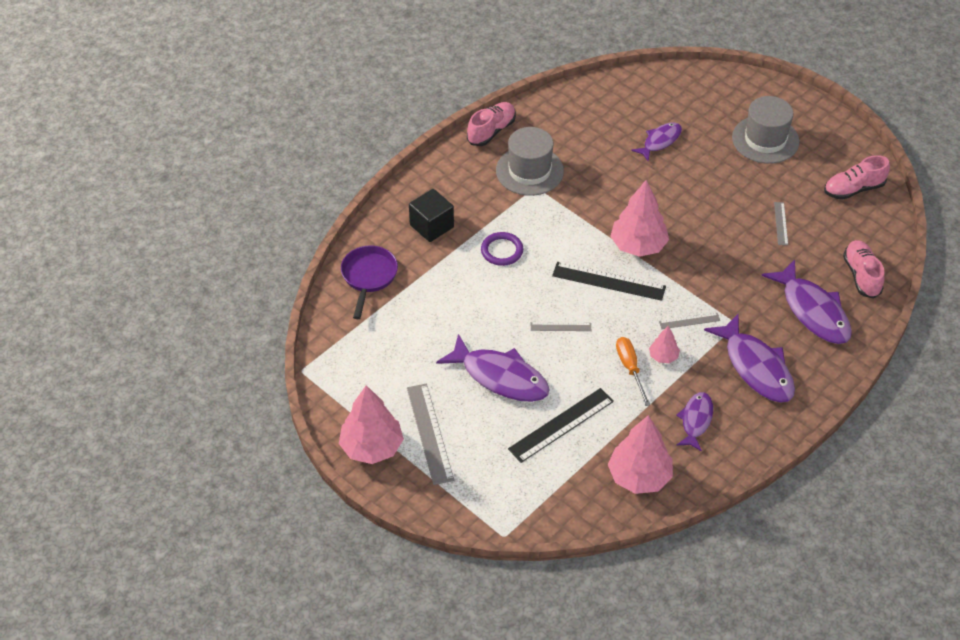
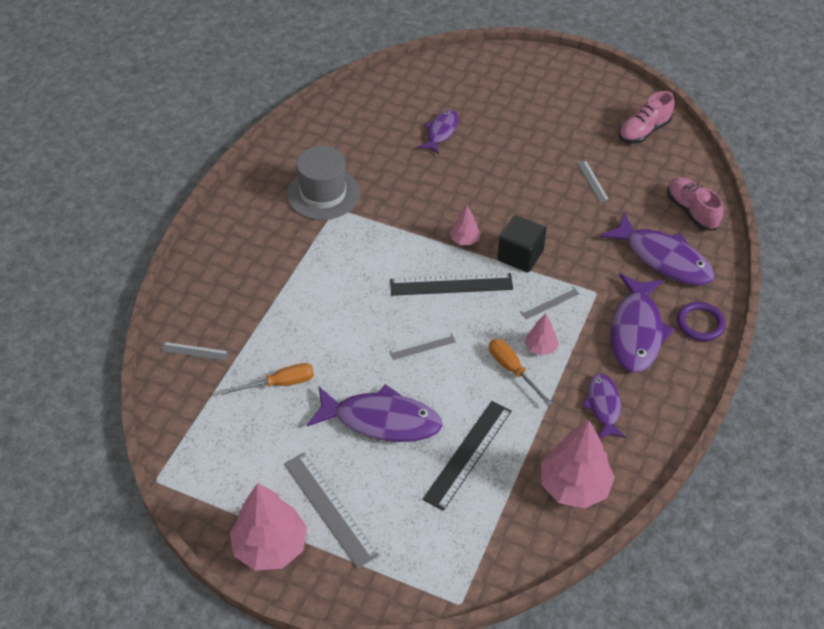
camera: 20 degrees left, 0 degrees up
(368, 277) = (194, 351): purple pan -> grey ruler
(428, 323) = (280, 384): none -> orange screwdriver
(431, 226) = (243, 277): black cube -> black cube (520, 255)
(491, 131) = (268, 163): pink shoe -> none
(502, 251) = (328, 283): purple ring -> purple ring (700, 323)
(638, 245) = (465, 240): pink tree -> pink tree, size x0.50
(756, 367) = (636, 332): purple fish -> purple fish turned 60 degrees clockwise
(765, 139) = (540, 105): grey hat -> none

